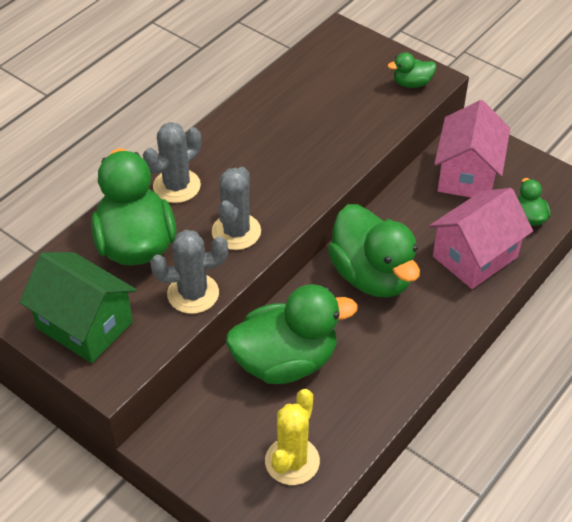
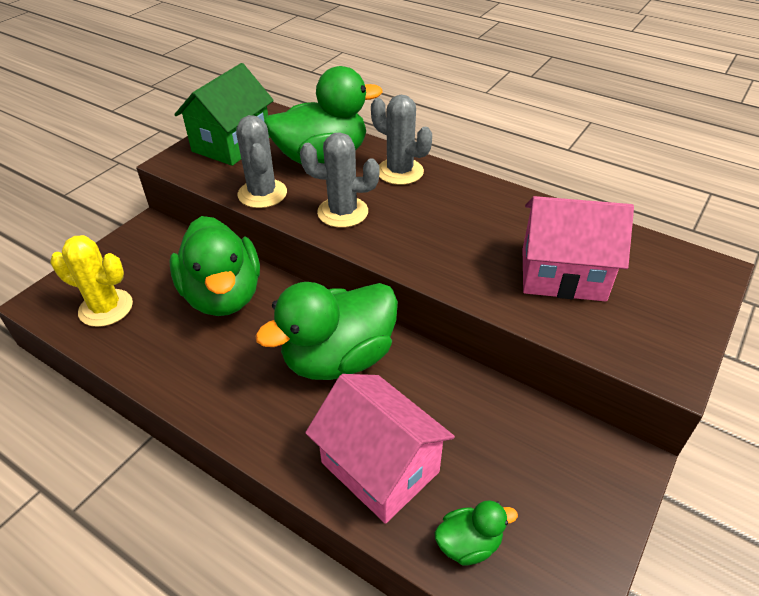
camera: 85 degrees right, 5 degrees down
(412, 83) = (646, 344): green duck -> none
(467, 174) = (538, 459): pink house -> pink house (562, 274)

